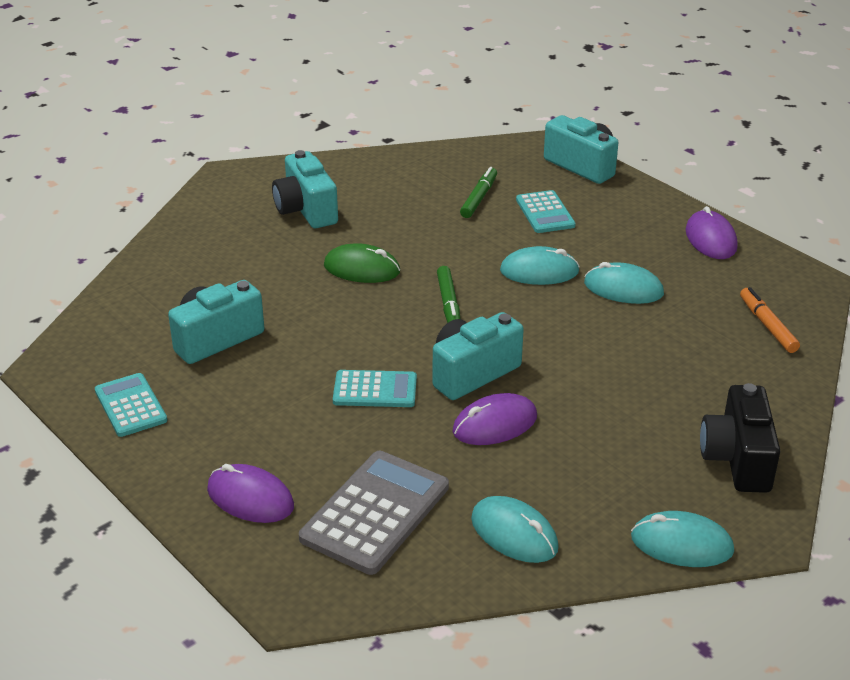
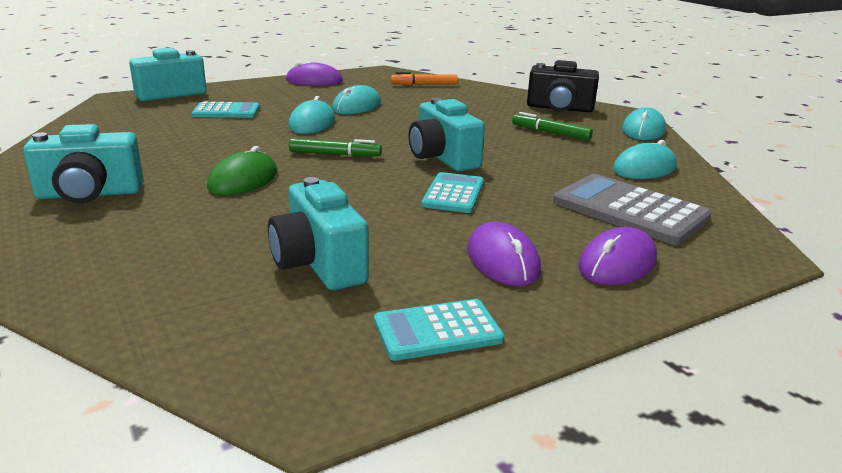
camera: 80 degrees left, 10 degrees down
(479, 198) = (173, 127): green marker -> green marker (550, 133)
(495, 424) = (513, 159): purple mouse -> purple mouse (503, 260)

